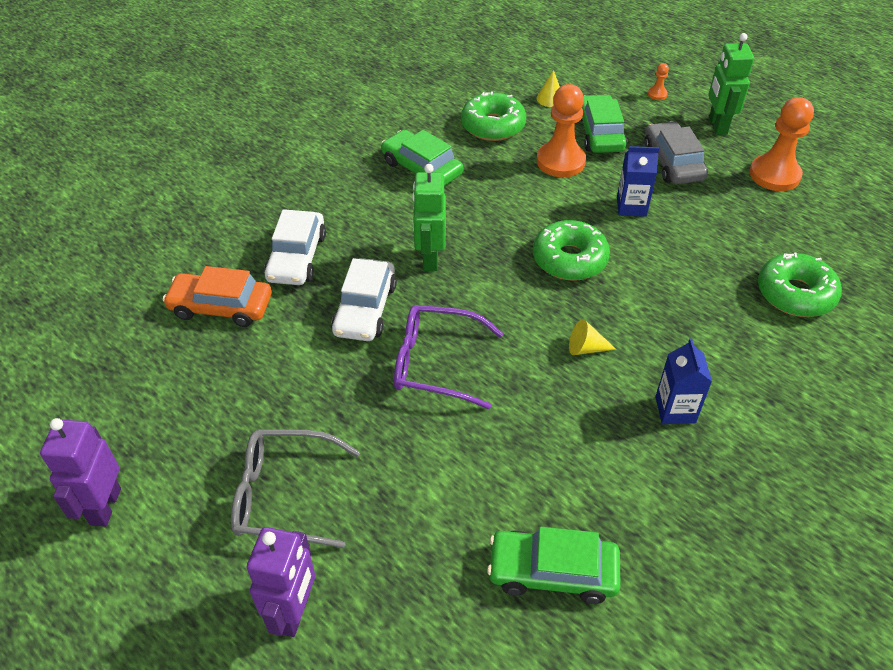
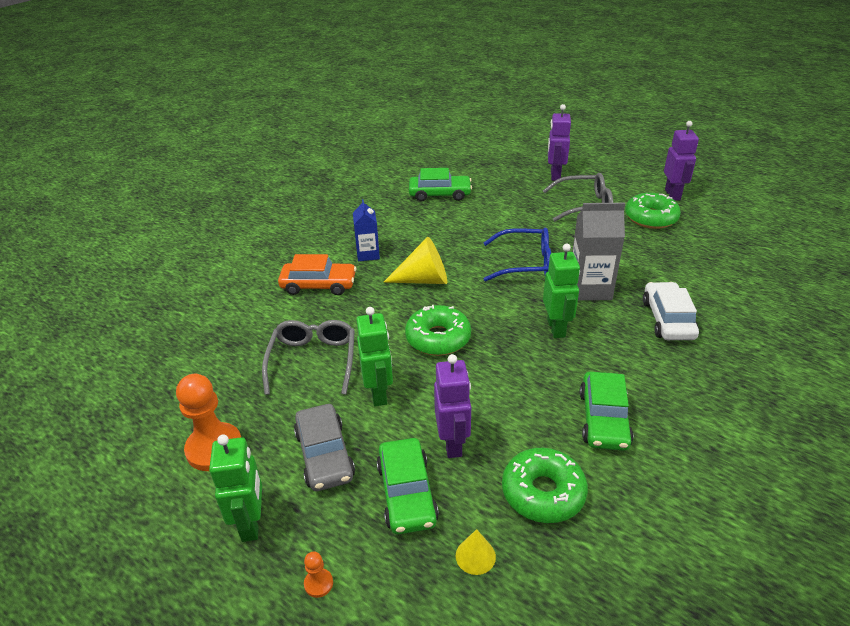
camera: 175 degrees right, 10 degrees down
(221, 307) = (696, 281): orange car -> orange car (318, 285)
(365, 309) = (590, 289): white car -> grey carton
(422, 168) = (603, 419): green car -> green car turned 60 degrees clockwise
(435, 363) = (525, 263): purple glasses -> blue glasses
(560, 161) = (453, 443): orange pawn -> purple robot
(586, 348) = (424, 280): yellow cone -> yellow cone, size x1.91
(631, 207) = (379, 394): blue carton -> green robot
(709, 247) = (313, 360): none -> grey glasses
(795, 294) = (256, 328): green donut -> green donut (650, 218)

